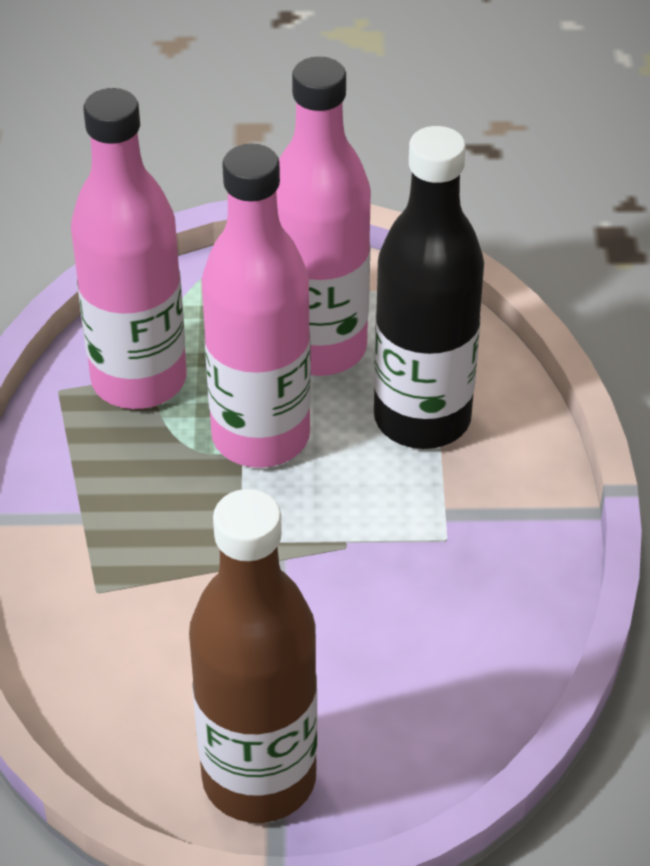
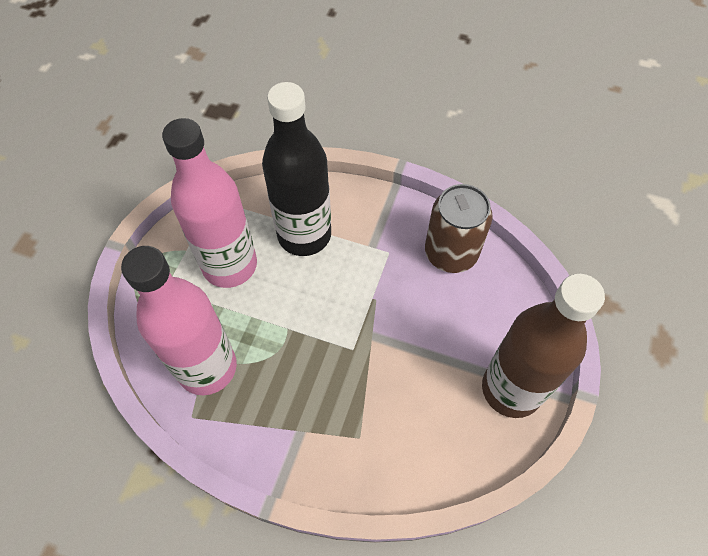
camera: 70 degrees left, 15 degrees up
(261, 437) = (282, 316): pink bottle -> none
(491, 628) = (451, 253): none -> brown can

